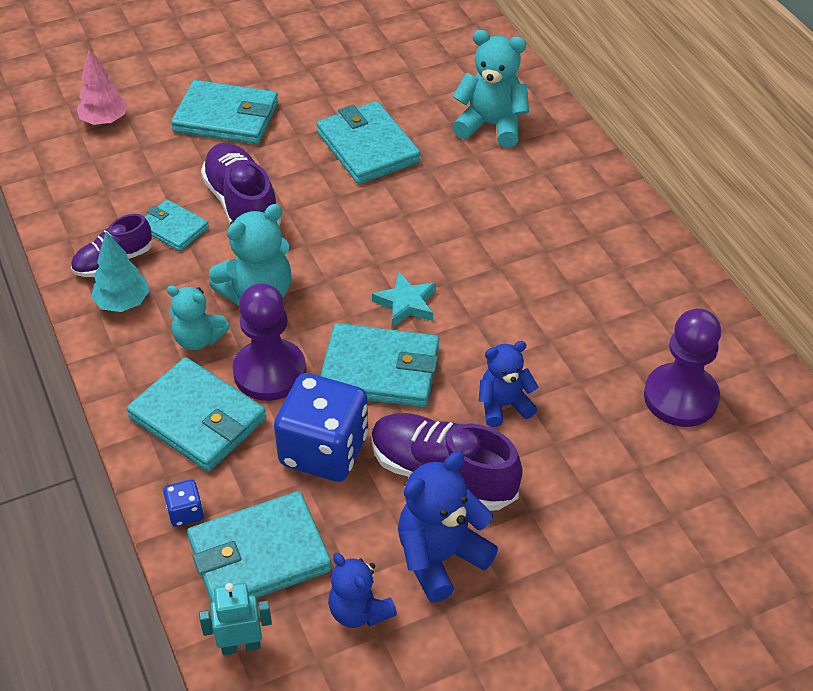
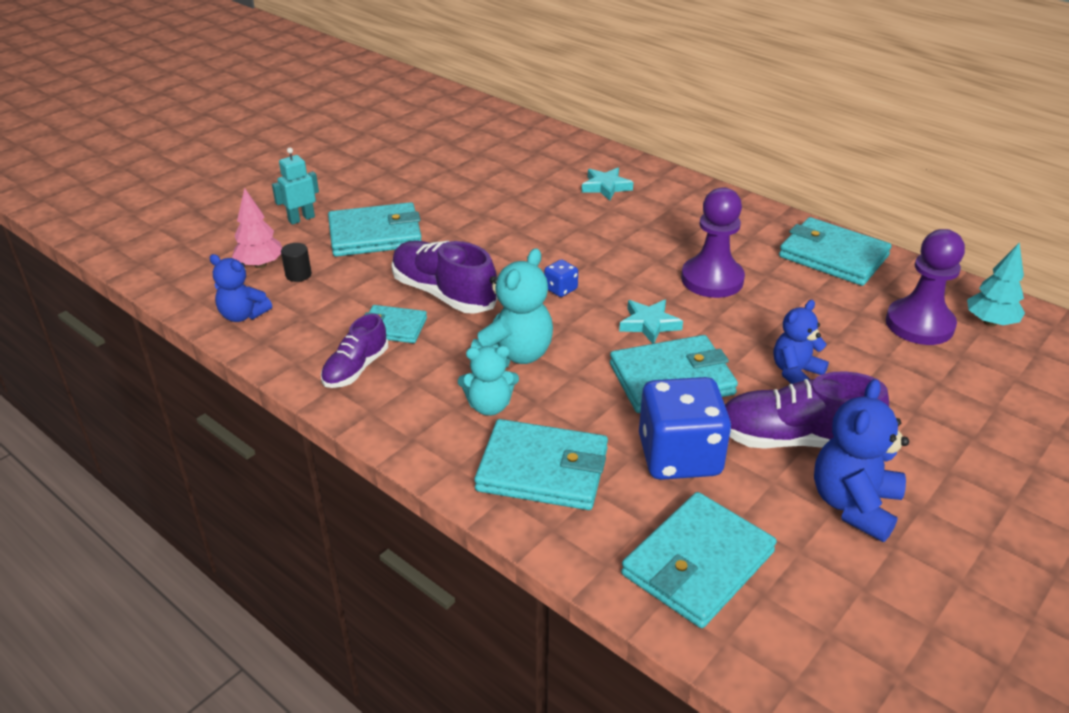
camera: 25 degrees left, 10 degrees down
(123, 303) = (392, 399): turquoise tree -> turquoise tree (990, 322)
(130, 143) = (298, 275): none -> black cylinder
(185, 512) = (598, 553): blue dice -> blue dice (560, 289)
(241, 646) = (750, 650): turquoise robot -> turquoise robot (301, 219)
(270, 372) = (577, 411): purple pawn -> purple pawn (712, 279)
(359, 611) = (827, 575): blue teddy bear -> blue teddy bear (243, 315)
(368, 147) = (518, 225): turquoise wallet -> turquoise wallet (833, 256)
(491, 126) = (606, 187): turquoise teddy bear -> turquoise star

